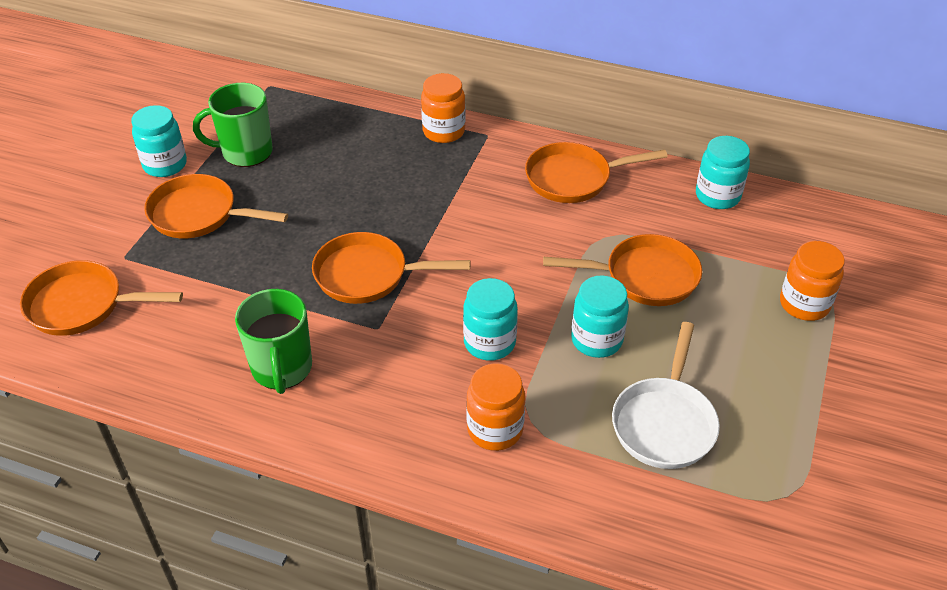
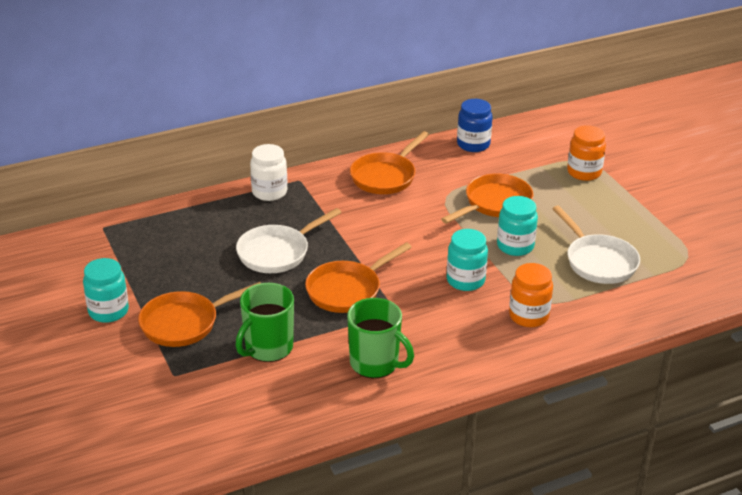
camera: 45 degrees left, 10 degrees down
(82, 305) = (193, 415): orange pan -> none
(245, 152) = (155, 273): green mug -> green mug (268, 348)
(364, 196) = (277, 252): none -> white pan
(443, 131) = (269, 192): orange jar -> white jar
(717, 196) = (473, 144): turquoise jar -> blue jar

